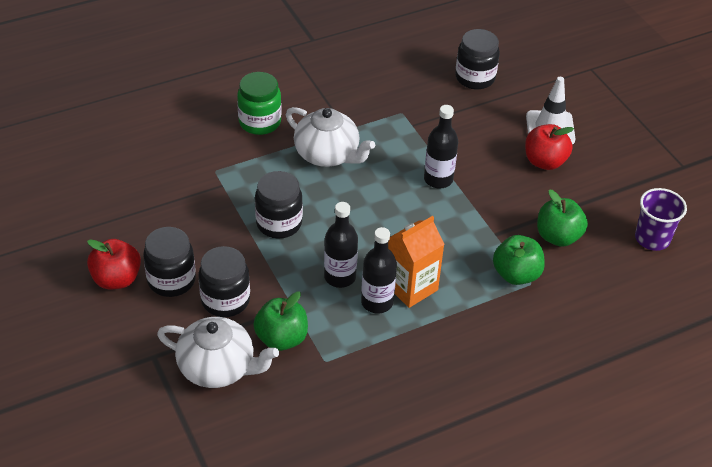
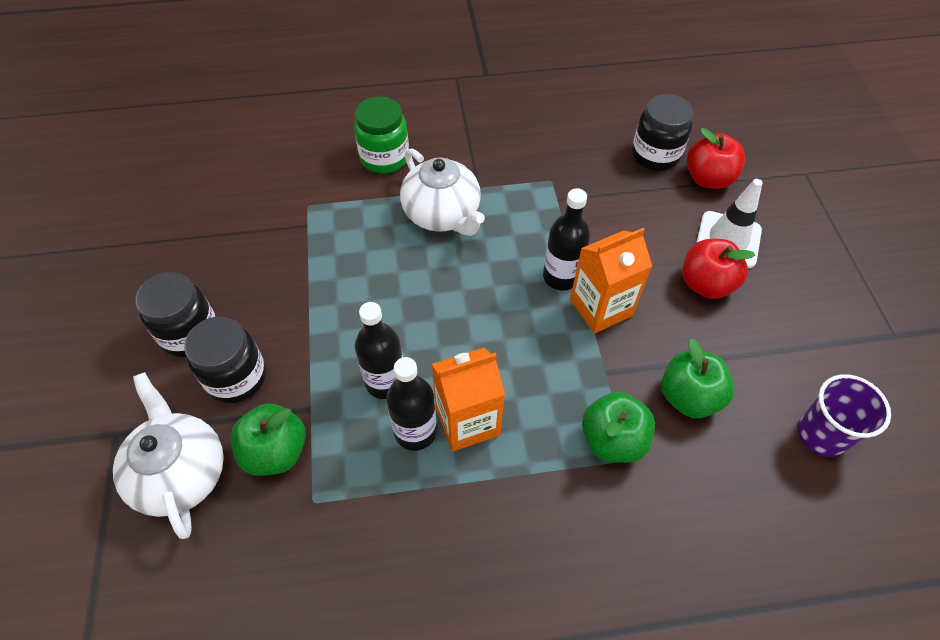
camera: 20 degrees right, 10 degrees up
(116, 279) = (132, 316): red apple -> red apple (708, 179)
(218, 367) = (180, 472): white teapot -> white teapot turned 150 degrees counterclockwise
(279, 223) = (346, 289): black jar -> none
(475, 194) = (600, 307): none -> orange carton

